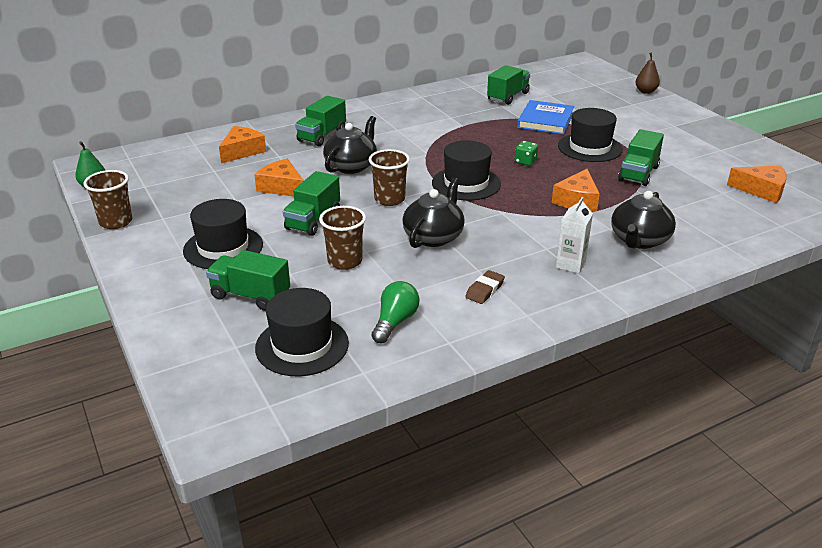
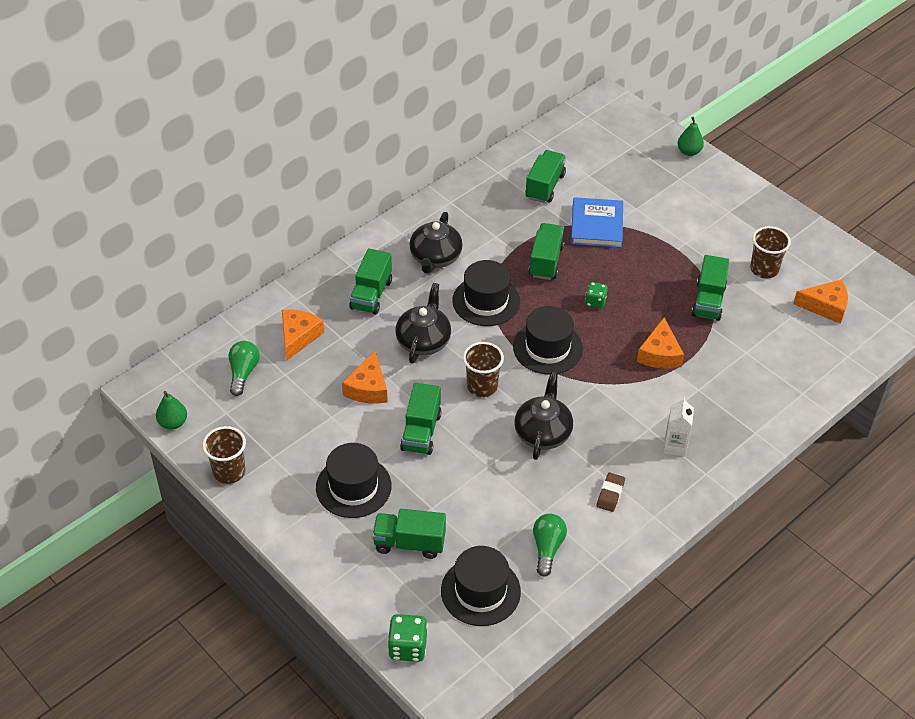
camera: 15 degrees left, 15 degrees up
(178, 165) = (243, 373): none -> green light bulb
(192, 380) = (407, 647): none -> green dice
(282, 187) = (368, 388): orange cheese -> orange cheese turned 105 degrees counterclockwise
(345, 261) = (474, 482): brown cup -> brown cup (764, 269)
(489, 134) = (546, 261): none -> green truck
(589, 147) = (652, 266): black hat -> black hat (486, 301)
(639, 240) = (727, 401): black teapot -> black teapot (435, 258)
(645, 91) = (689, 152): brown pear -> green pear

